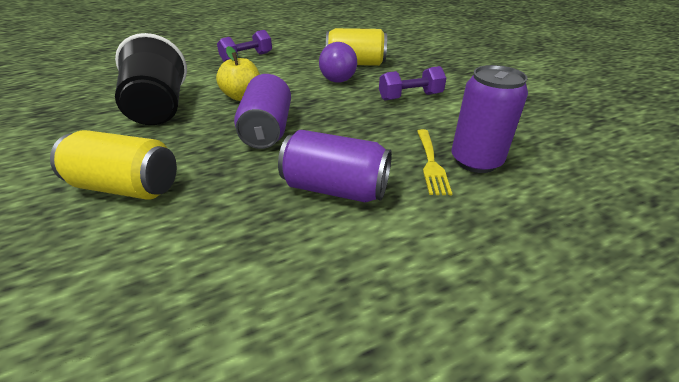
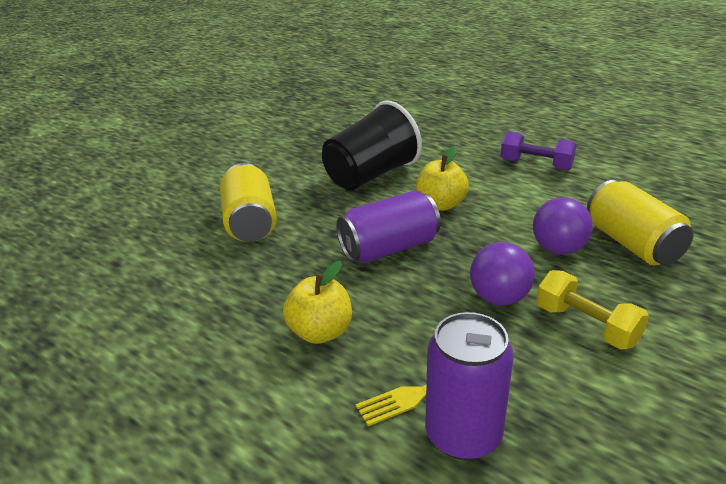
camera: 65 degrees right, 5 degrees down
(335, 188) = (320, 332): purple can -> yellow apple
(364, 111) = (499, 298): none -> purple ball
(410, 97) = (586, 325): purple dumbbell -> yellow dumbbell

